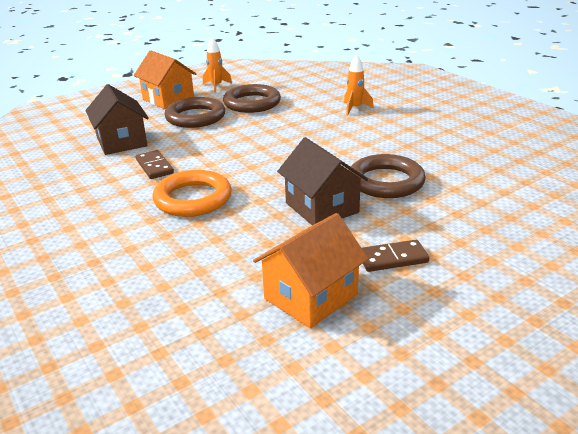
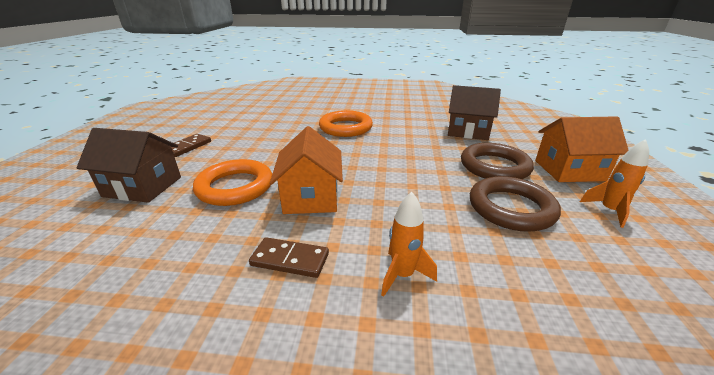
camera: 130 degrees right, 0 degrees up
(154, 167) = (407, 130): brown domino -> brown domino (290, 260)
(311, 296) = (219, 123): orange house -> orange house (311, 197)
(322, 208) = (263, 152): brown house -> brown house (143, 186)
(386, 182) = (235, 187): brown ring -> orange ring

